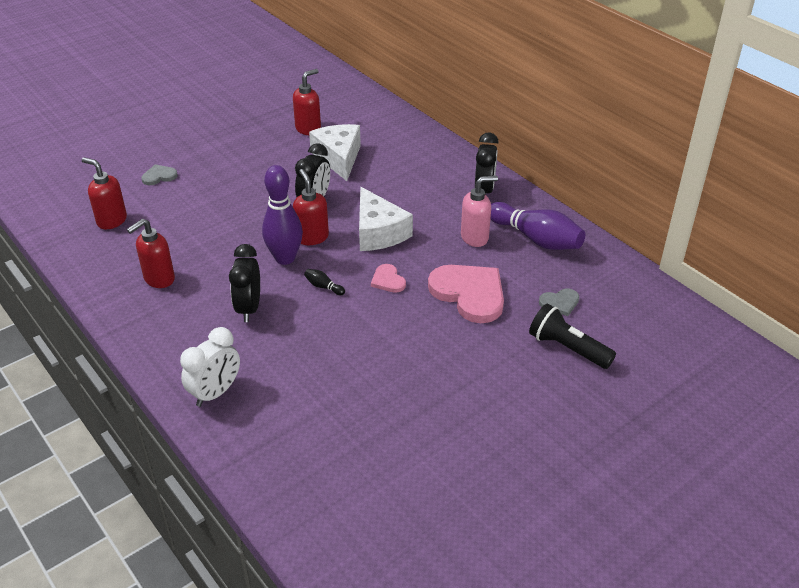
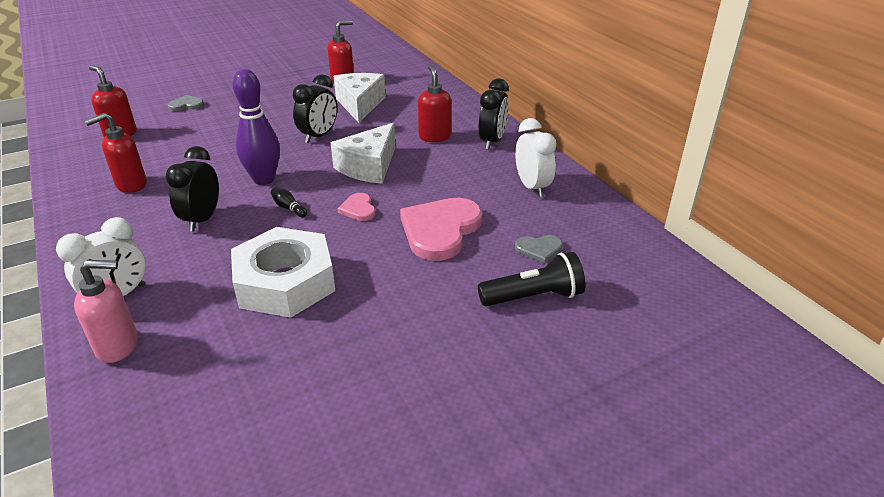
camera: 10 degrees right, 5 degrees down
(312, 237) = (300, 164): red soap dispenser -> red soap dispenser (434, 136)
(355, 361) = (285, 282): none -> white nut
(378, 232) = (369, 166): white cheese -> white cheese turned 45 degrees clockwise
(469, 294) = (440, 230): pink heart -> pink heart turned 120 degrees counterclockwise
(475, 237) = (467, 180): pink soap dispenser -> pink soap dispenser (118, 346)
(536, 239) = (532, 187): purple bowling pin -> white clock
(567, 348) = (533, 297): black flashlight -> black flashlight turned 120 degrees clockwise

